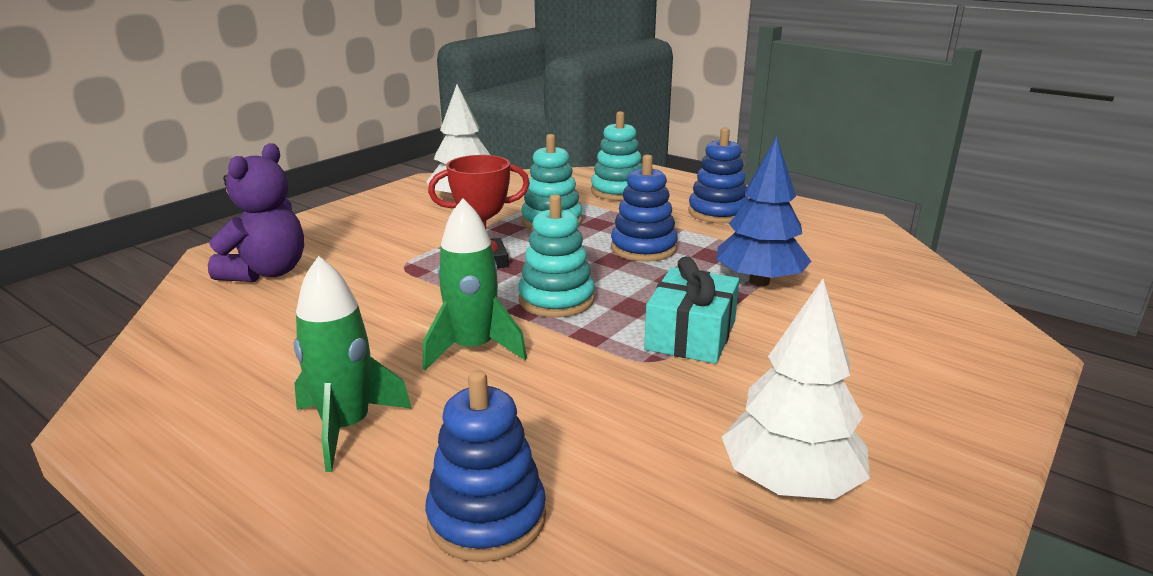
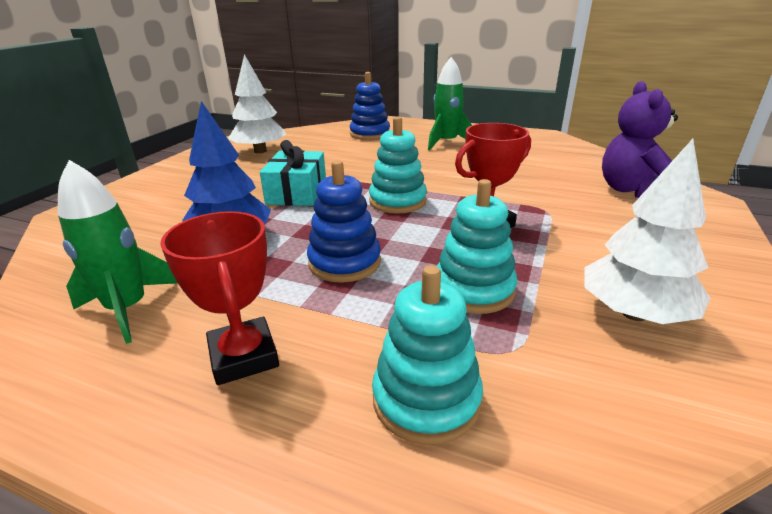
camera: 165 degrees right, 5 degrees up
(473, 349) = (424, 170): green rocket -> green rocket (128, 309)
(717, 213) = (244, 356): blue stacking toy -> red trophy

